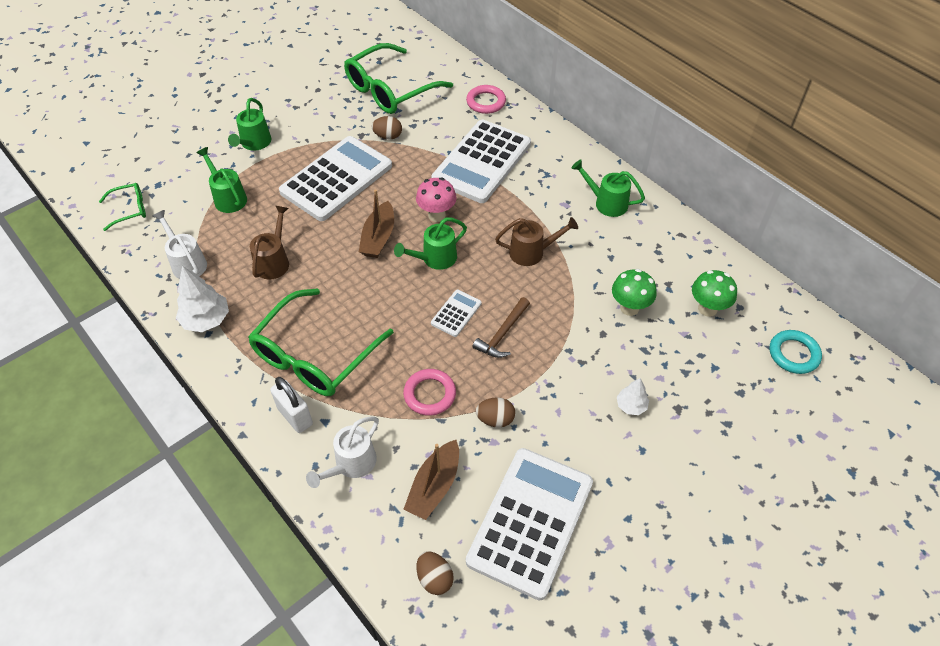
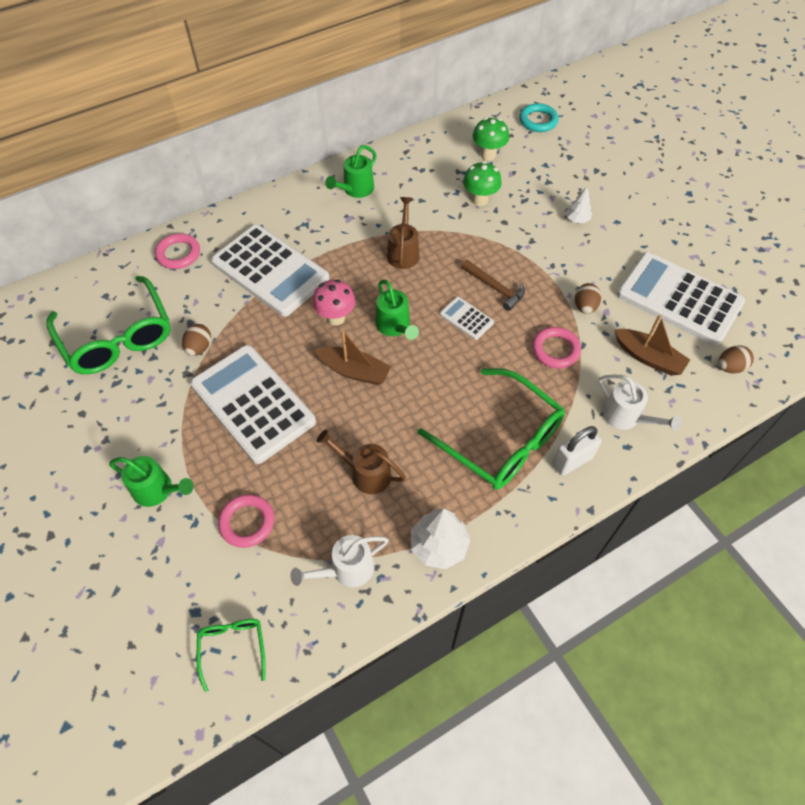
camera: 80 degrees left, 5 degrees up
(228, 197) = (247, 522): green watering can -> pink ring

